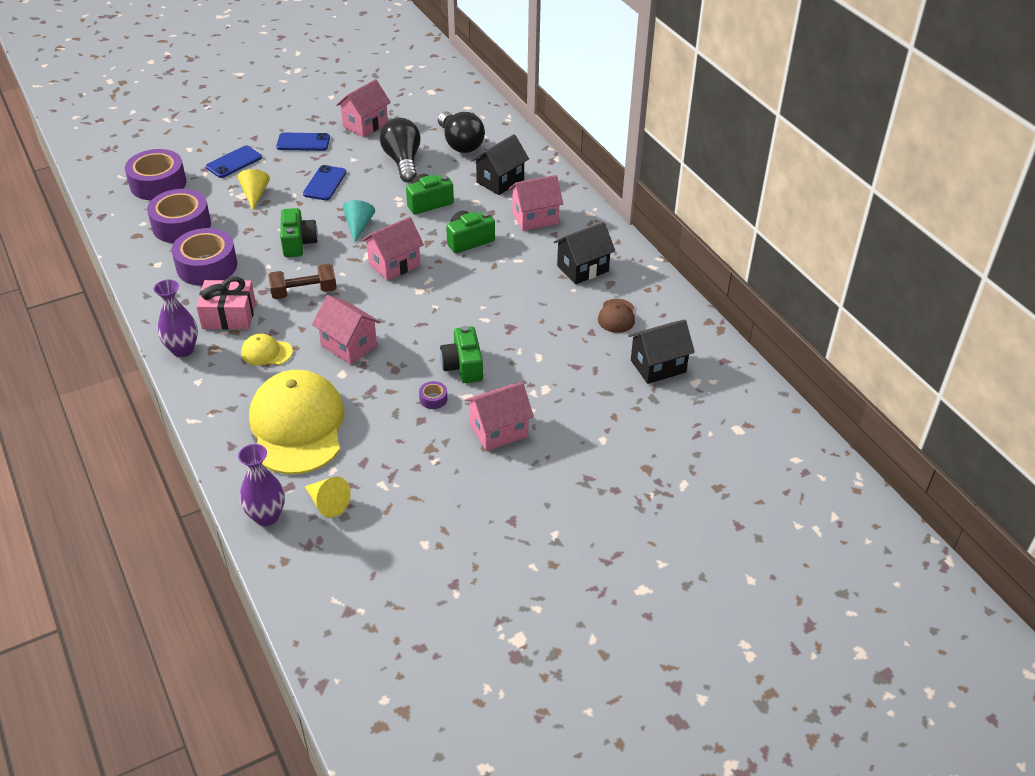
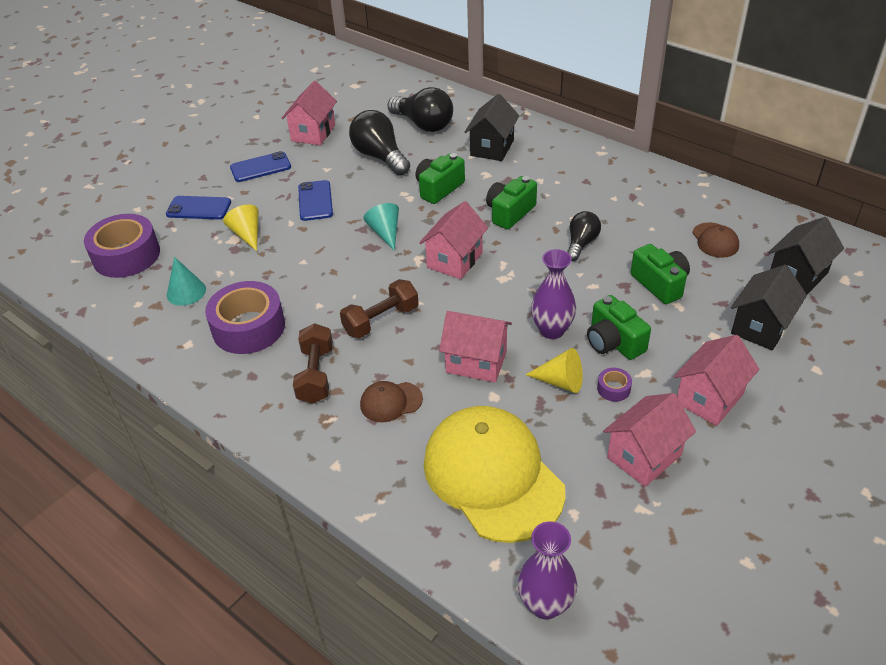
camera: 20 degrees left, 0 degrees up
(181, 225) = (186, 292): purple tape -> turquoise cone
(182, 350) = (290, 433): purple vase -> purple vase (552, 330)
(229, 316) = (316, 375): pink gift -> brown dumbbell
(234, 162) = (199, 208): blue phone -> blue phone turned 75 degrees clockwise
(266, 352) = (391, 402): yellow cap -> brown cap
(298, 243) = (334, 270): green camera -> green camera (660, 284)
(327, 503) = (601, 557): yellow cone -> yellow cone (560, 381)
(504, 283) = (581, 244): none -> black light bulb
(535, 218) = (555, 172): pink house -> pink house (644, 456)
(582, 268) = (642, 205): black house -> black house (761, 327)

